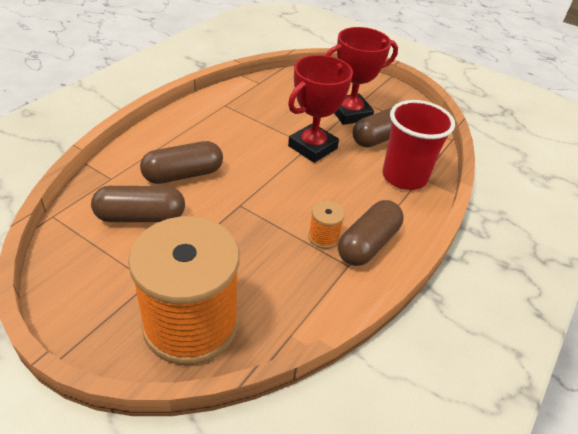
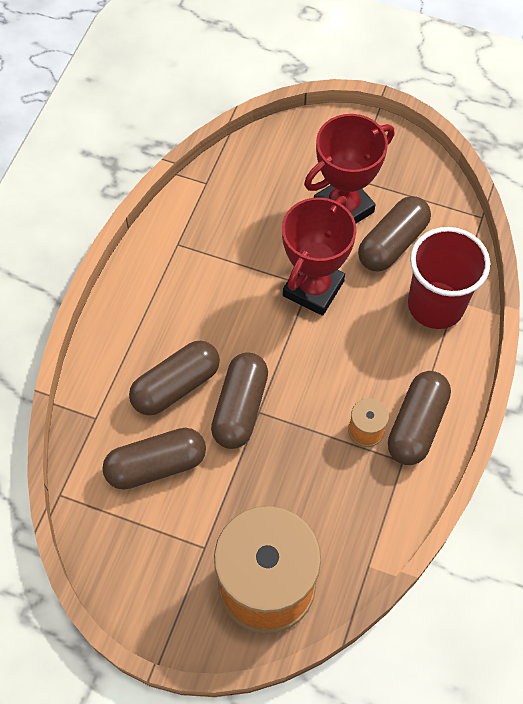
camera: 10 degrees left, 20 degrees up
(226, 199) = (240, 407): none -> brown capsule

